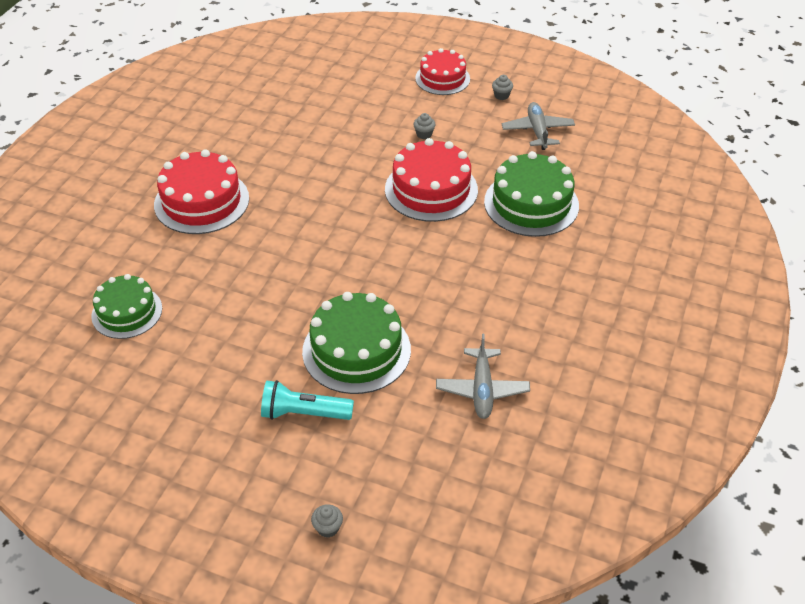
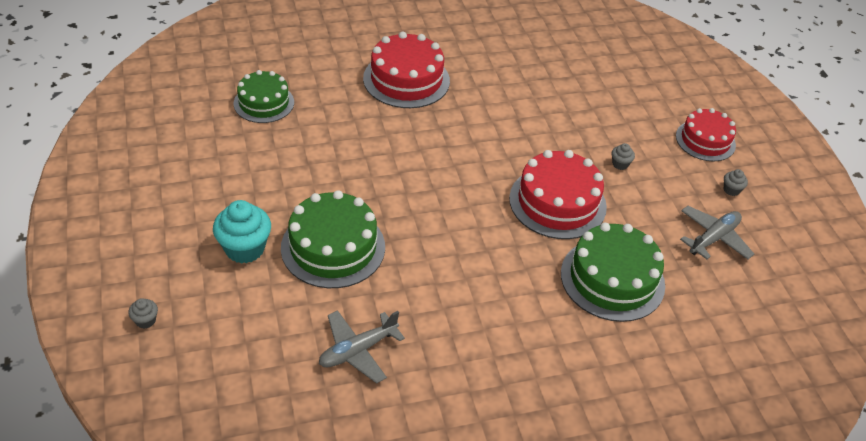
camera: 50 degrees right, 0 degrees up
(303, 413) = (245, 248): turquoise flashlight -> turquoise cupcake

